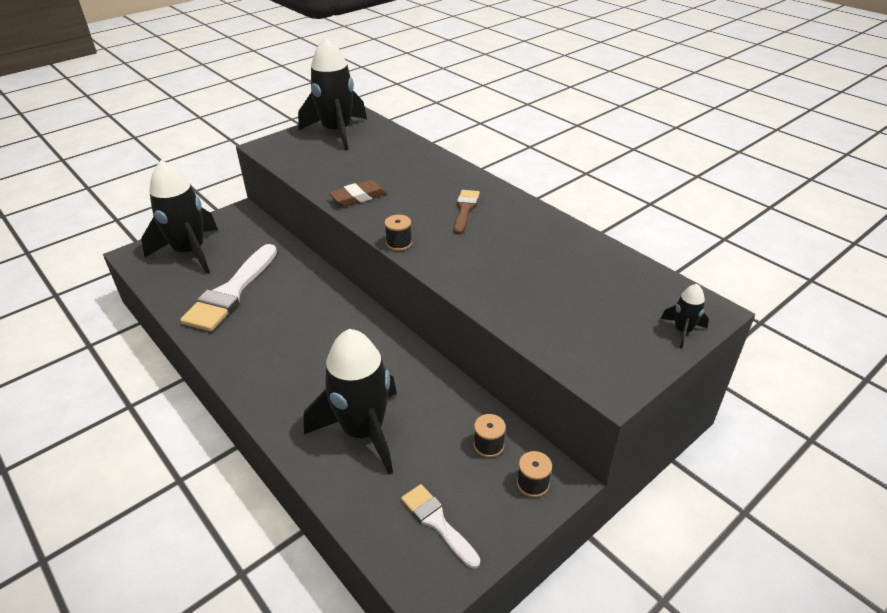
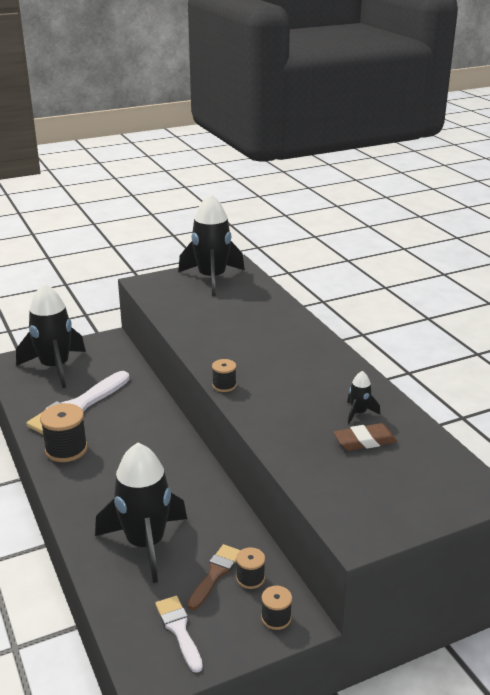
camera: 15 degrees right, 10 degrees down
(235, 341) = (66, 449): none -> black spool
(358, 197) = (206, 339): brown eraser -> brown eraser (364, 441)
(465, 209) = (298, 365): brown brush -> brown brush (215, 574)
(682, 331) = (449, 505): black rocket -> black rocket (358, 413)

